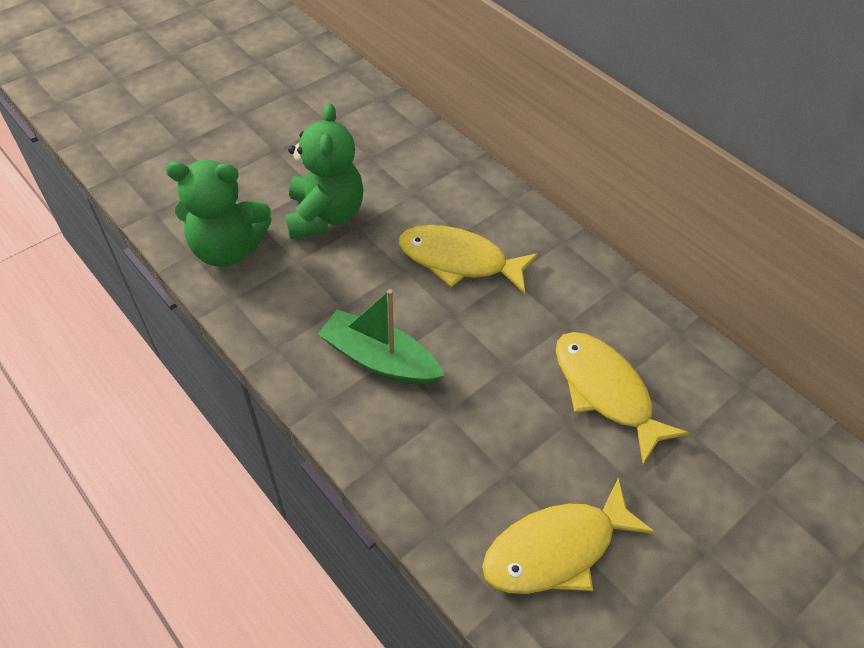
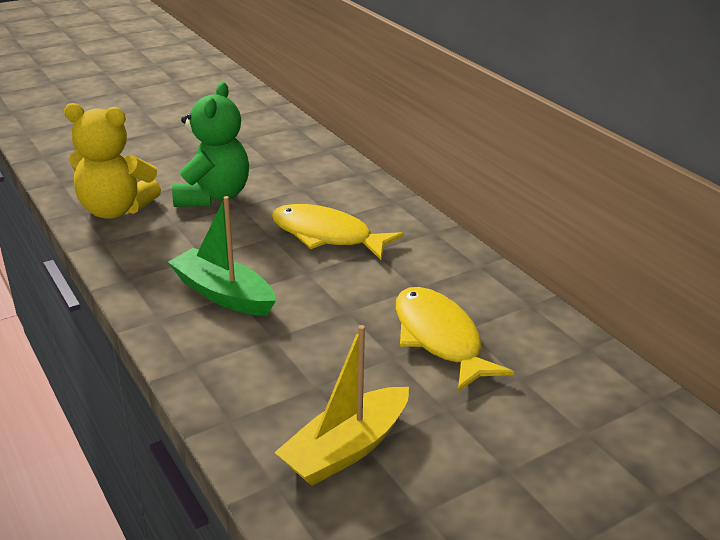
camera: 10 degrees right, 20 degrees down
(228, 249) = (115, 210): green teddy bear -> yellow teddy bear
(556, 549) = (346, 449): yellow fish -> yellow boat

